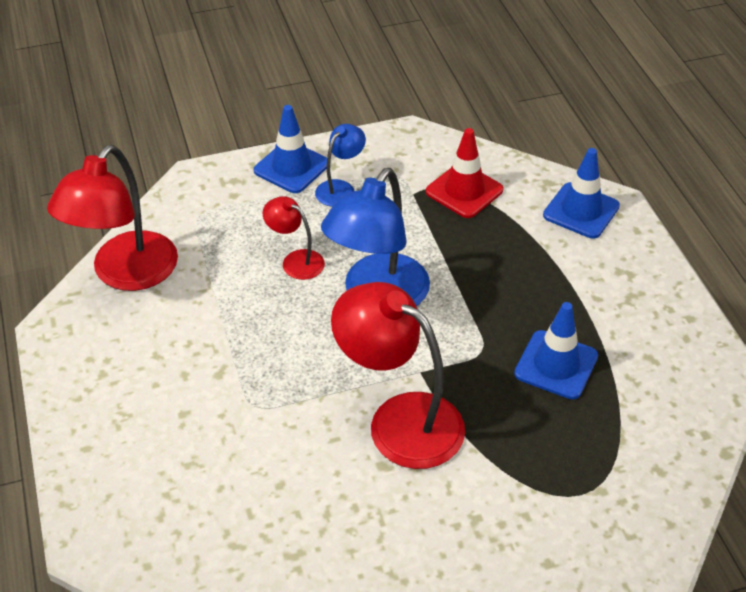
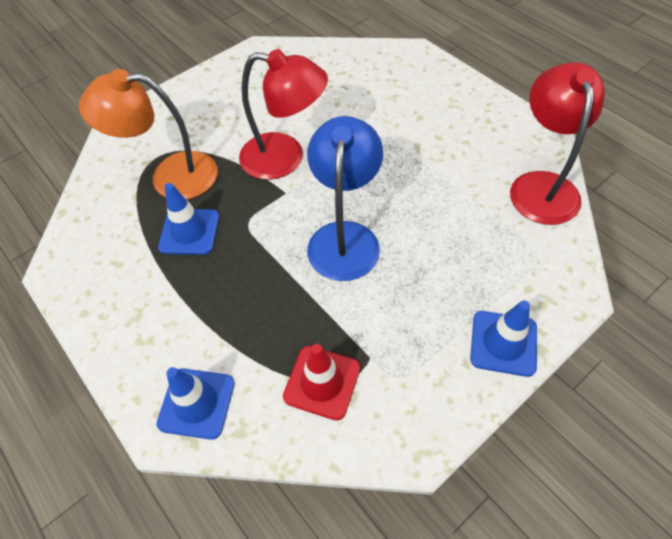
camera: 160 degrees right, 10 degrees up
(295, 261) = (427, 244): red lamp -> none
(340, 188) = (441, 335): blue lamp -> none
(567, 452) = (170, 176): none -> orange lamp

